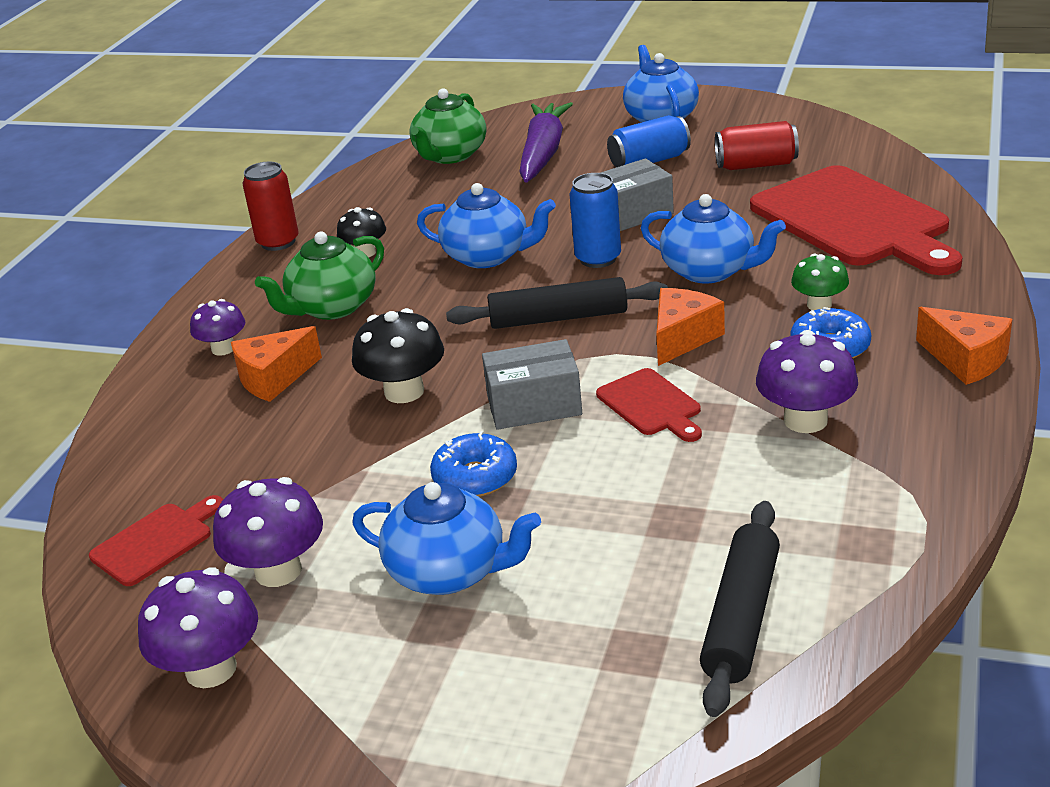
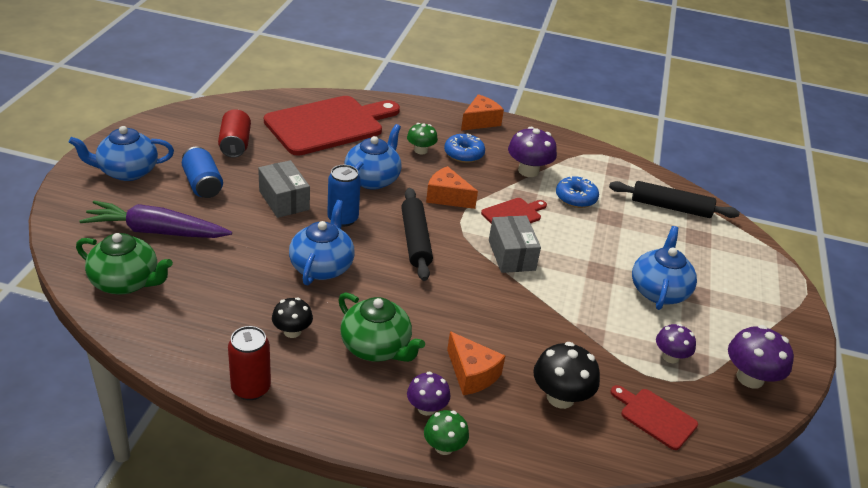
camera: 100 degrees left, 5 degrees up
(160, 364) = (444, 447): none -> green mushroom
(278, 571) = (670, 357): purple mushroom -> purple mushroom, size x0.64
(404, 391) = (493, 308): black mushroom -> black mushroom (560, 397)
(475, 477) = (580, 280): blue donut -> blue donut (576, 198)

